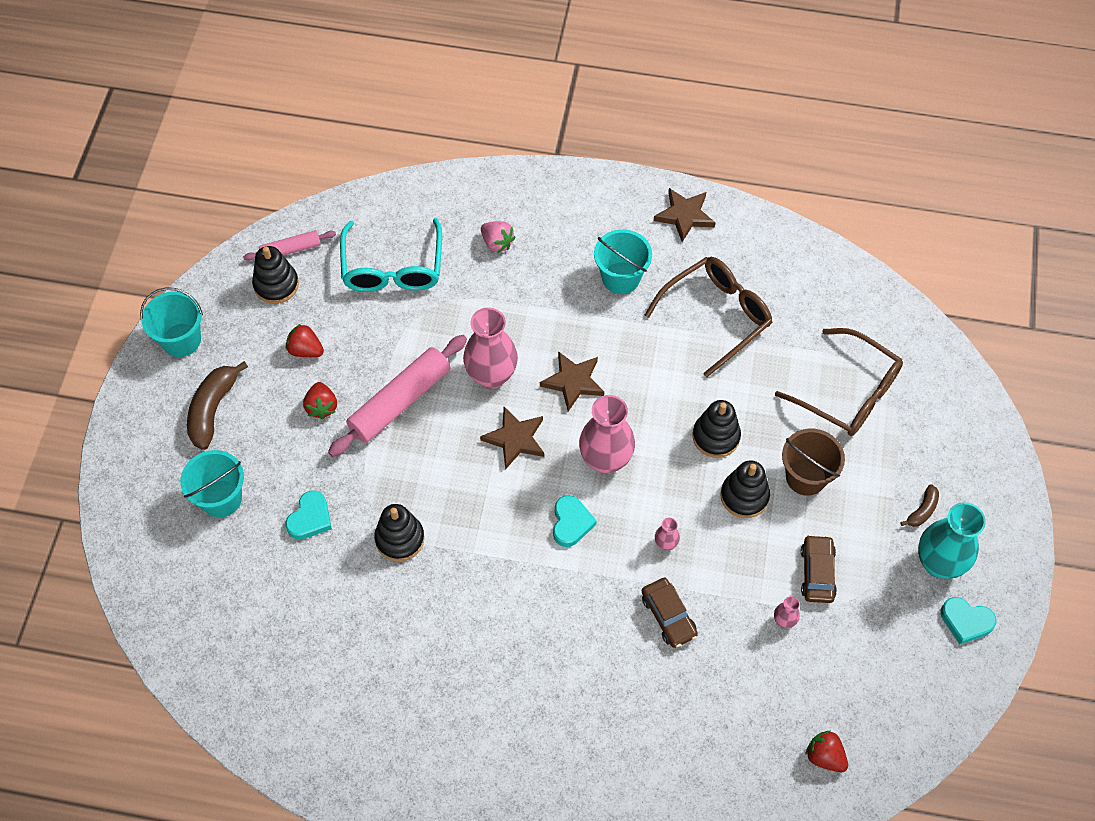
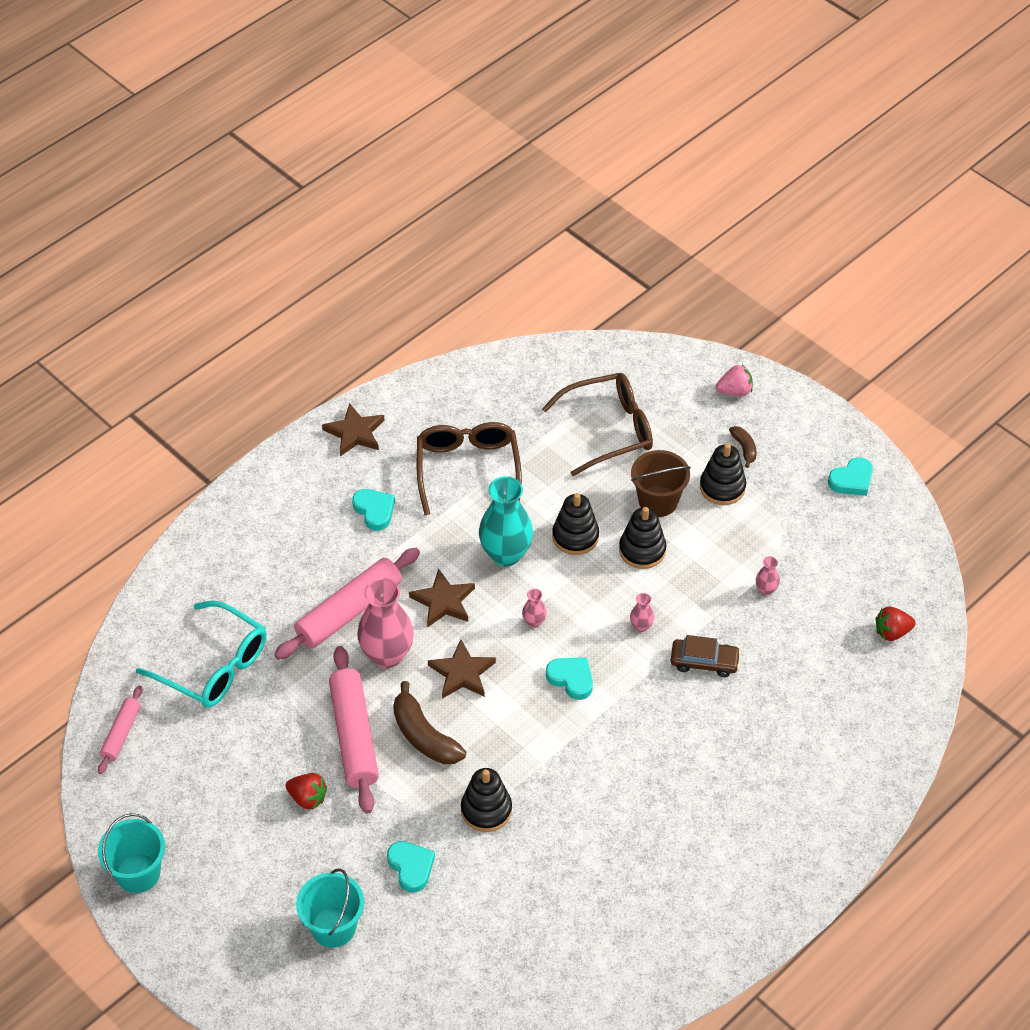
camera: 55 degrees left, 10 degrees down
(213, 409) = (236, 886): brown banana -> brown banana (424, 736)
(276, 285) = (148, 765): black stacking toy -> black stacking toy (722, 487)
(305, 350) = (238, 779): red strawberry -> none
(497, 243) = (260, 576): pink strawberry -> pink strawberry (735, 391)
(511, 323) = (349, 611): none -> pink rolling pin
(605, 460) = (534, 622): pink vase -> pink vase, size x0.44
(621, 278) = (374, 511): turquoise bucket -> turquoise heart
(817, 573) = (743, 544): brown car -> none
(939, 563) = (794, 466): turquoise vase -> turquoise vase (506, 554)

